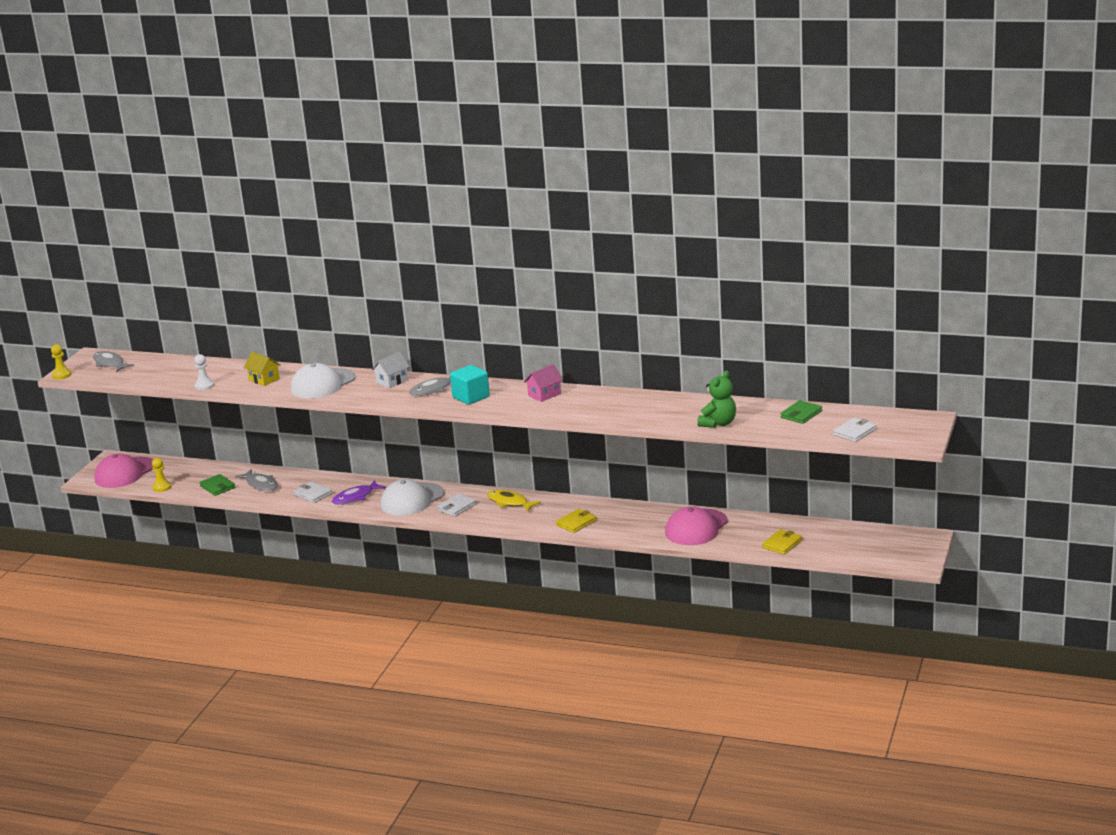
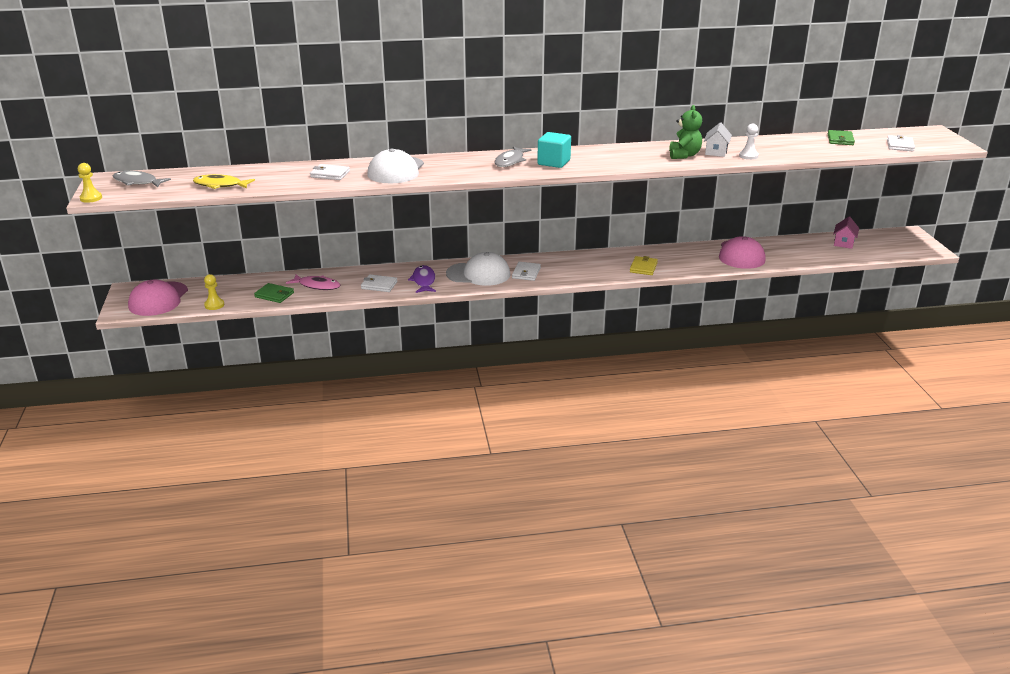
camera: 30 degrees left, 5 degrees up
(204, 386) = (272, 187): white pawn -> white pawn (748, 156)
(260, 484) = (317, 286): grey fish -> pink fish
(264, 379) = (330, 174): yellow house -> white wallet
(355, 497) = (424, 281): purple fish -> purple fish turned 150 degrees clockwise
(392, 381) = (461, 160): white house -> white house (716, 152)
(412, 500) = (478, 274): white cap -> white cap turned 105 degrees counterclockwise
(510, 502) = (567, 262): yellow fish -> yellow fish (220, 185)
(544, 395) = (615, 152): pink house -> pink house (844, 243)
(718, 423) = (791, 153): green teddy bear -> green teddy bear (684, 155)
(782, 544) = (820, 255): yellow wallet -> none

